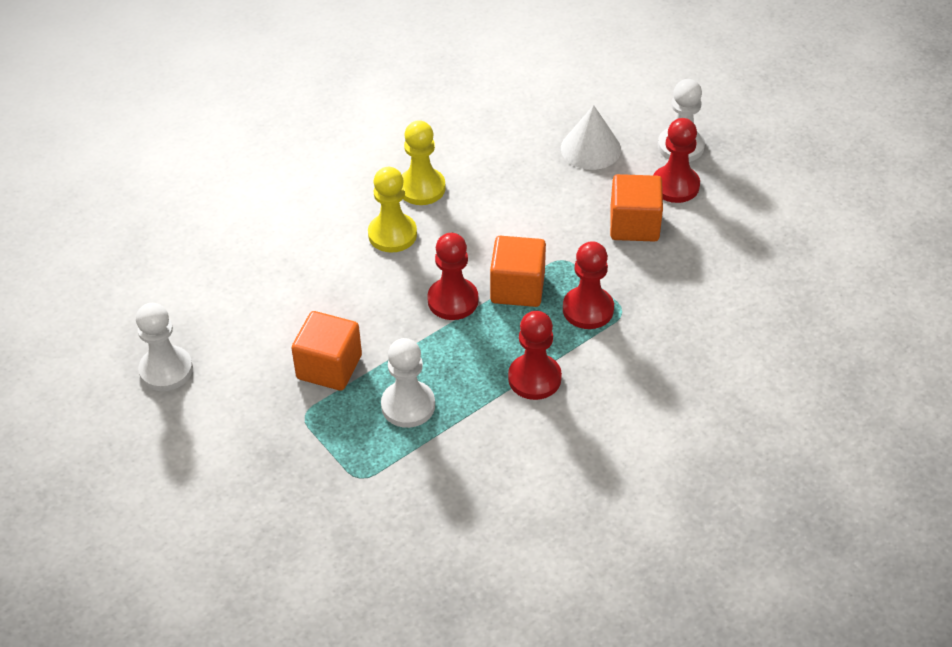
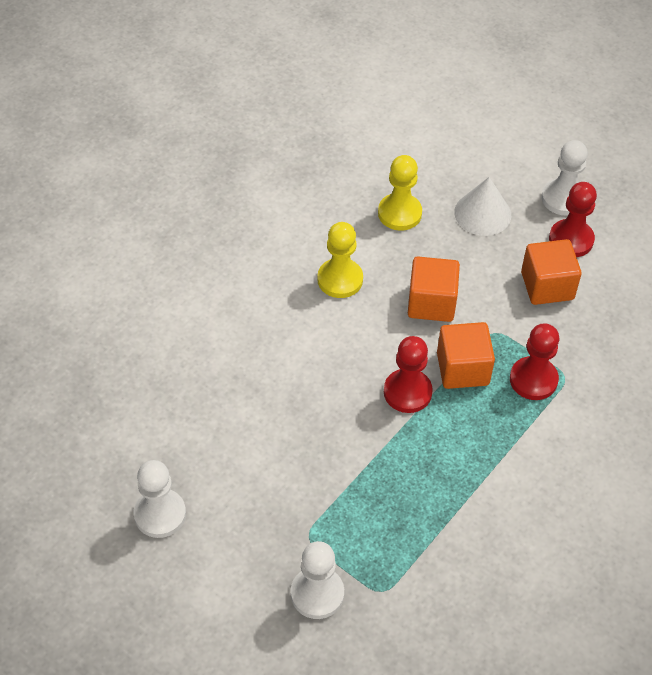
camera: 15 degrees left, 5 degrees up
(329, 367) = (315, 482): orange cube -> orange cube (431, 303)
(392, 234) = (328, 333): yellow pawn -> yellow pawn (399, 213)
(408, 406) = (402, 508): white pawn -> white pawn (317, 594)
(534, 378) = (508, 459): red pawn -> none

